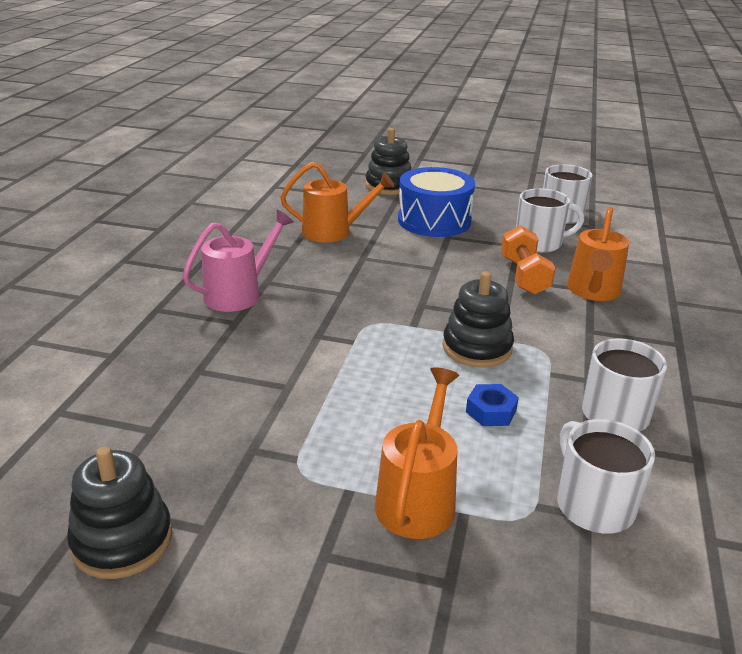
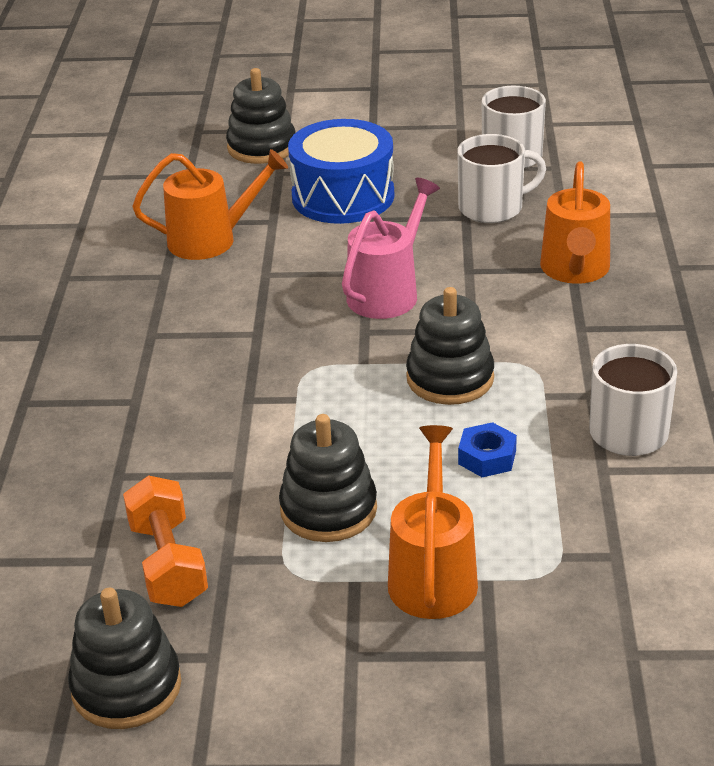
camera: 10 degrees left, 5 degrees up
(238, 294) = (122, 360): pink watering can -> pink watering can (387, 292)
(348, 427) = (328, 509): none -> black stacking toy
(524, 276) = (483, 263): orange dumbbell -> orange dumbbell (168, 563)
(593, 504) = (622, 542): white mug -> none

